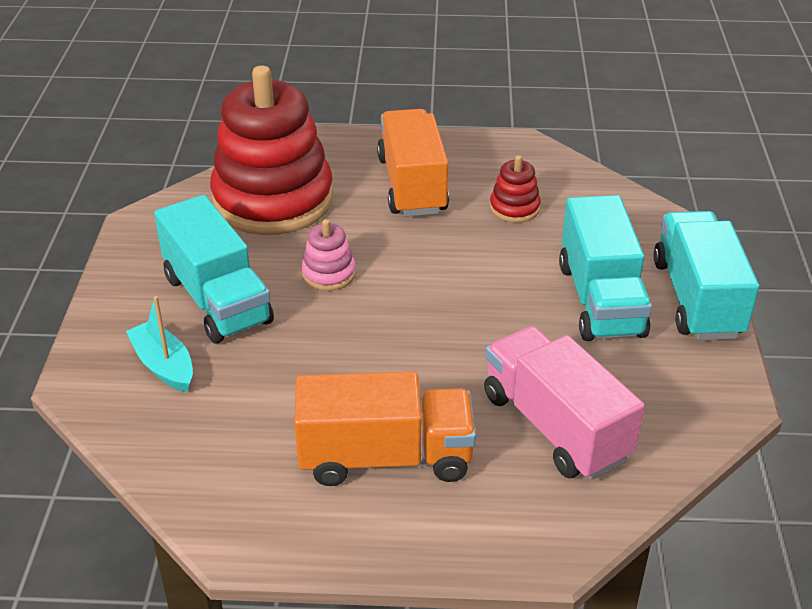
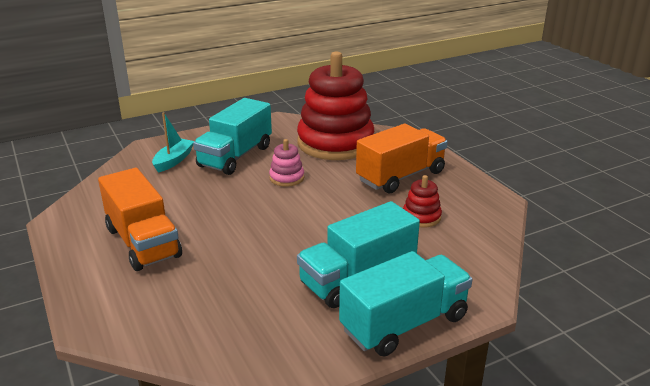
camera: 60 degrees right, 10 degrees down
(555, 426) = (209, 295): pink truck -> none

